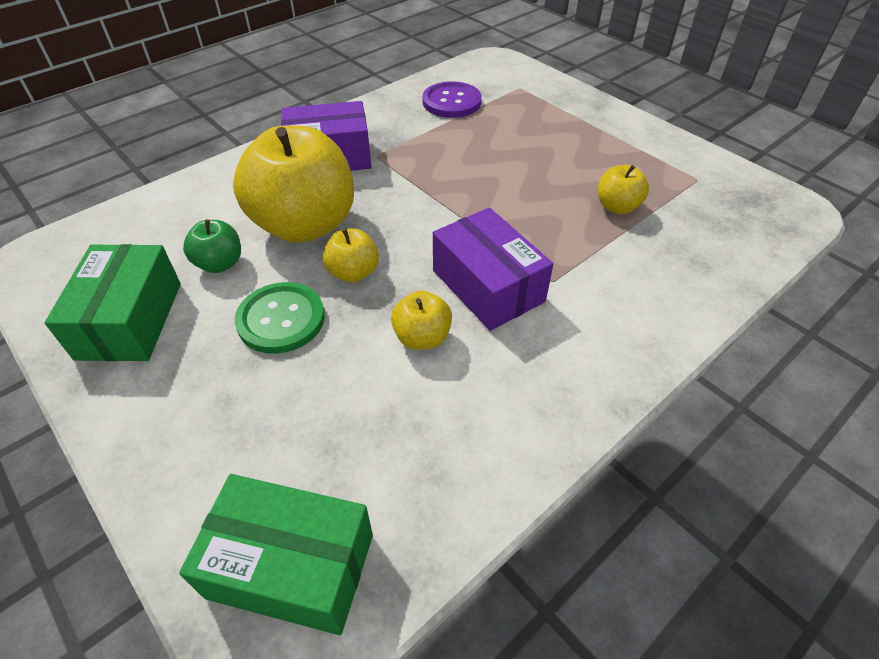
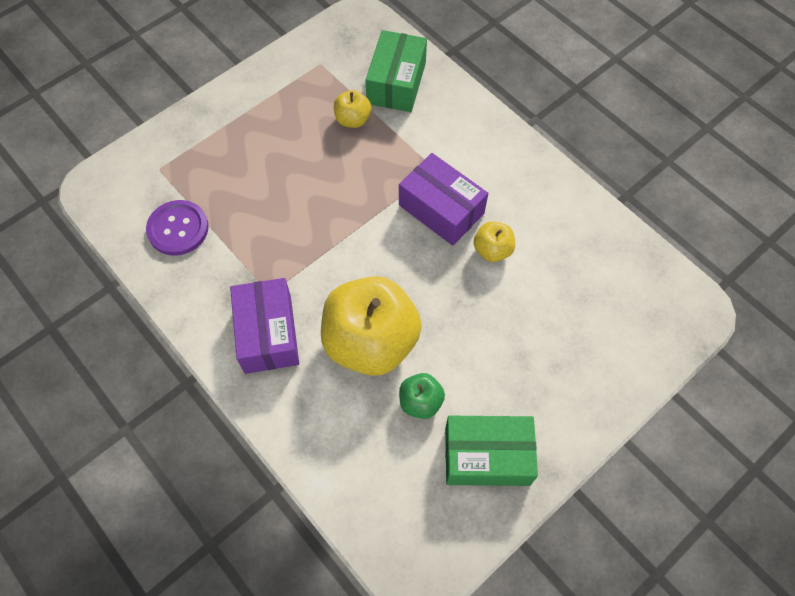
camera: 90 degrees left, 15 degrees up
(281, 319) = (480, 343): green button -> none
(291, 565) = (656, 309): green box -> green box (396, 83)
(353, 273) = (429, 298): yellow apple -> none
(488, 286) = (441, 209): purple box -> purple box turned 75 degrees clockwise

